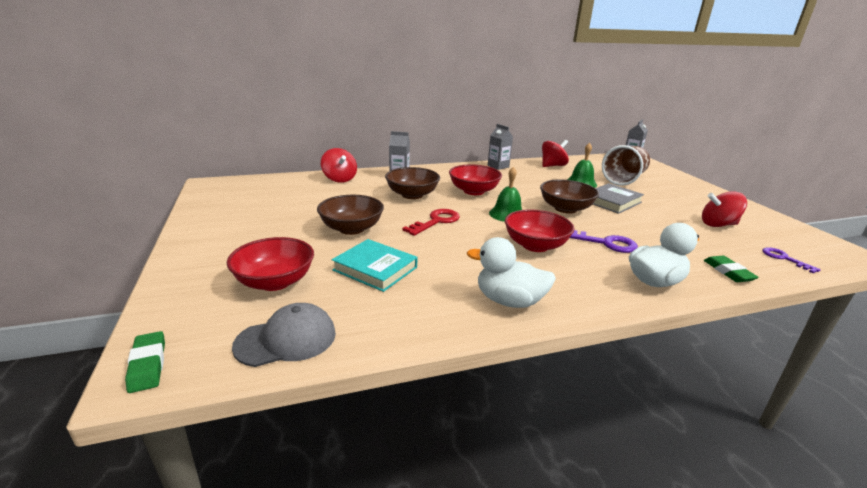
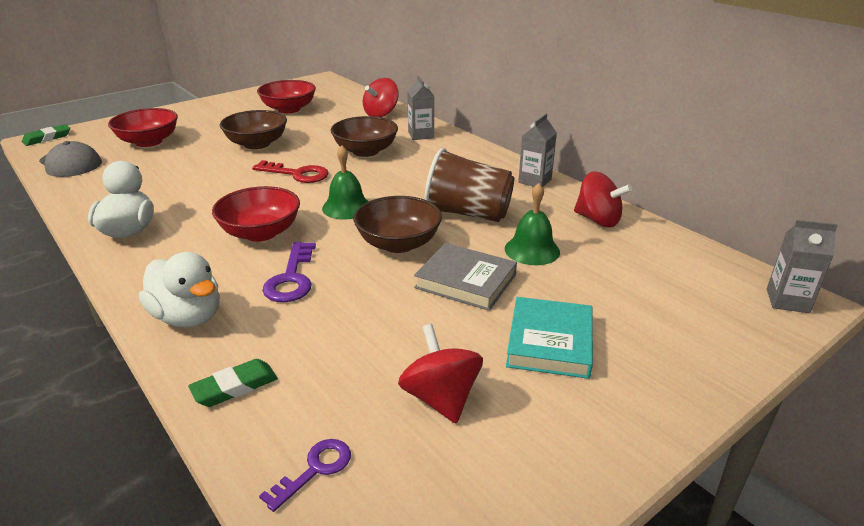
camera: 70 degrees right, 5 degrees up
(375, 269) = (179, 168): turquoise book -> turquoise book (550, 342)
(473, 191) = (410, 179): red bowl -> red bowl (289, 109)
(624, 179) = (609, 292): brown cup -> brown cup (467, 214)

